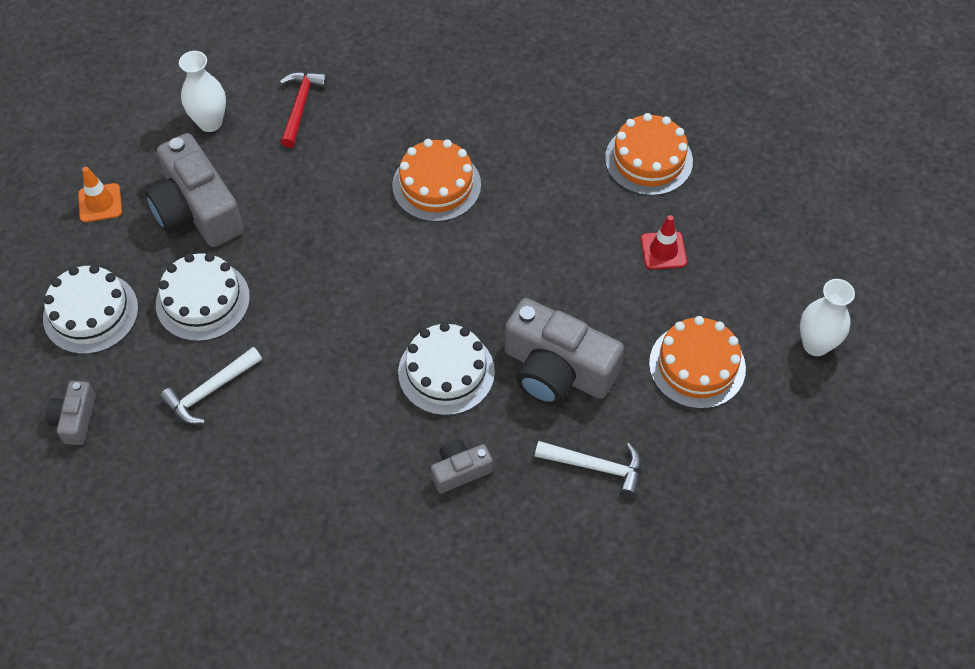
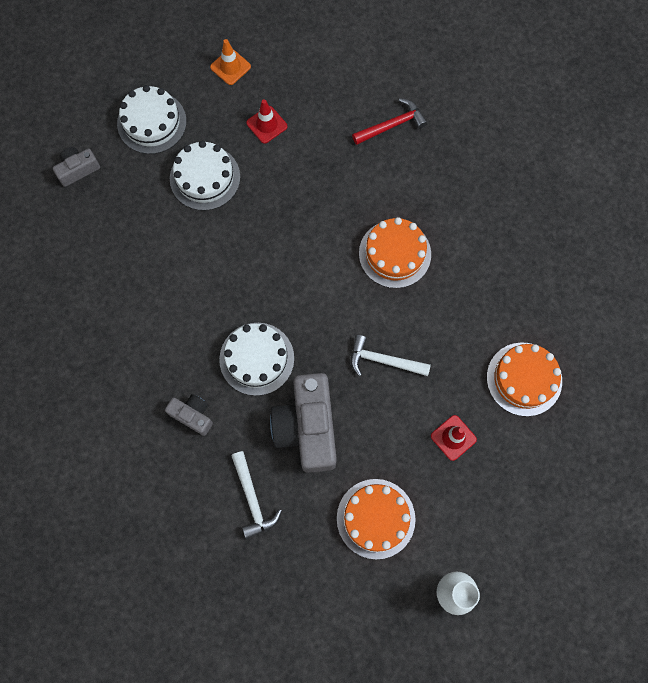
camera: 55 degrees right, 15 degrees up
(197, 210) = (267, 125): grey camera -> red traffic cone
(209, 391) = (146, 229): white hammer -> white hammer (383, 360)
(210, 122) = (337, 82): white vase -> none

